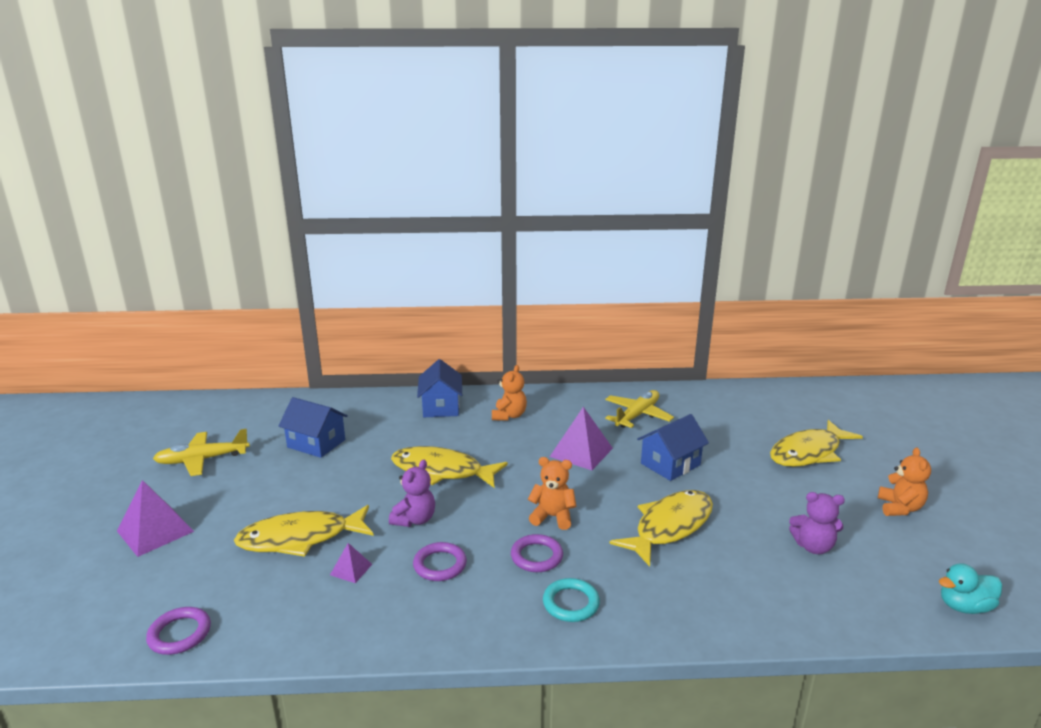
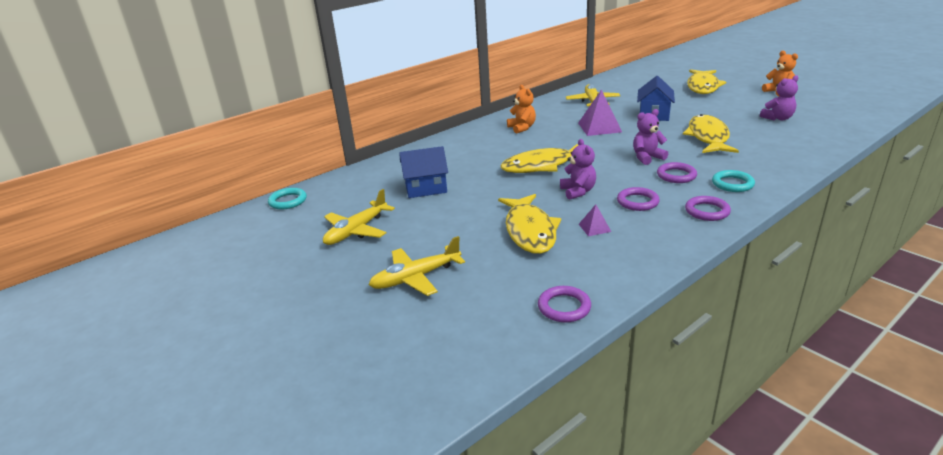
camera: 35 degrees left, 5 degrees up
(155, 531) = (416, 277): purple pyramid -> yellow plane
(216, 404) = (288, 201): none -> turquoise ring
(300, 538) = (530, 231): yellow fish -> yellow fish turned 45 degrees counterclockwise
(441, 407) = (469, 140): blue house -> none
(478, 619) = (707, 211): none -> purple ring
(552, 517) = (647, 158): orange teddy bear -> purple teddy bear
(964, 607) = (865, 113): turquoise duck -> none

